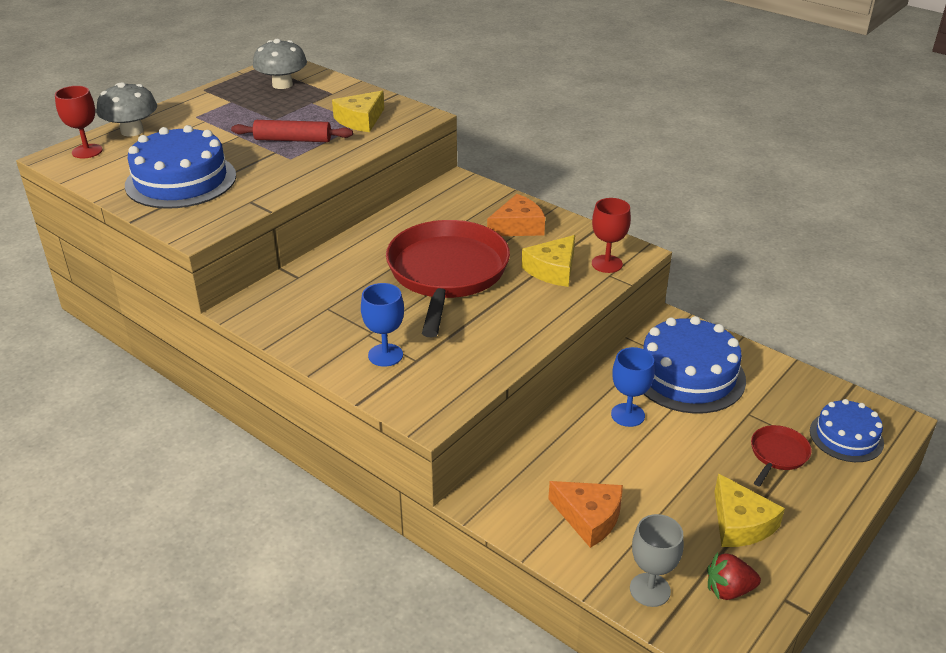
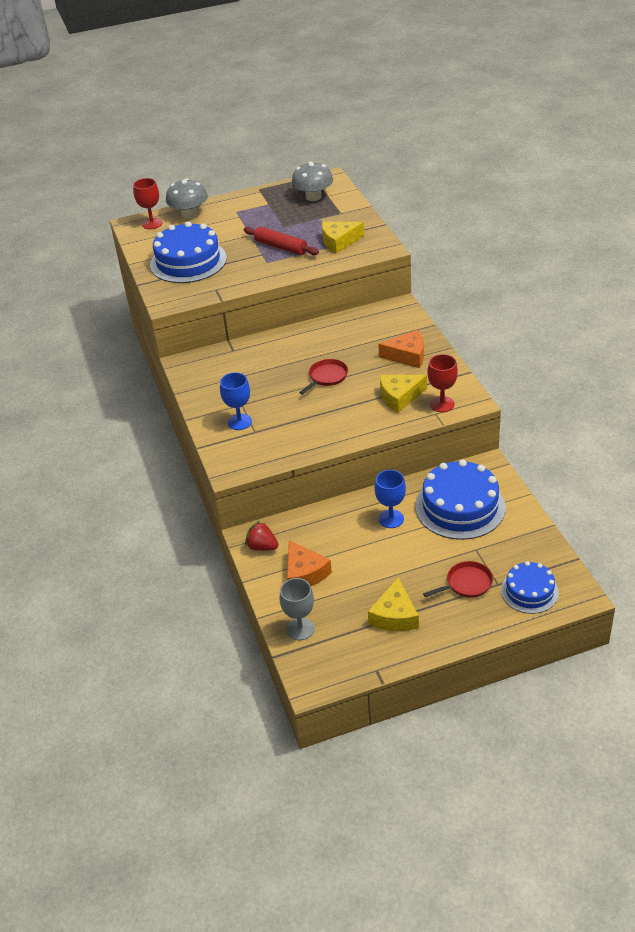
camera: 35 degrees right, 5 degrees up
(447, 273) = (327, 377): red pan -> red pan, size x0.42
(728, 590) = (347, 650): red strawberry -> red strawberry (262, 547)

